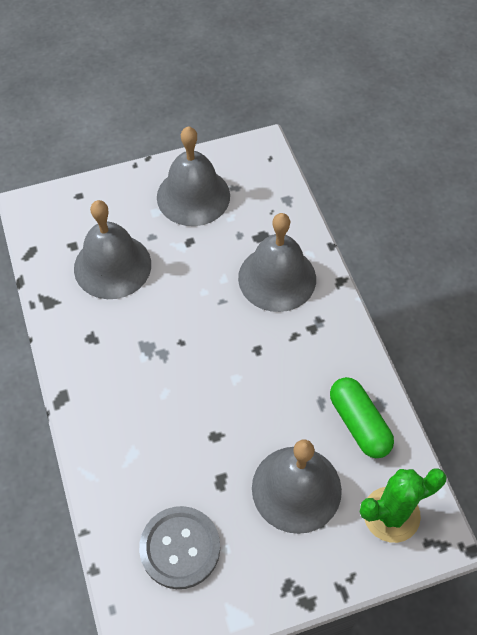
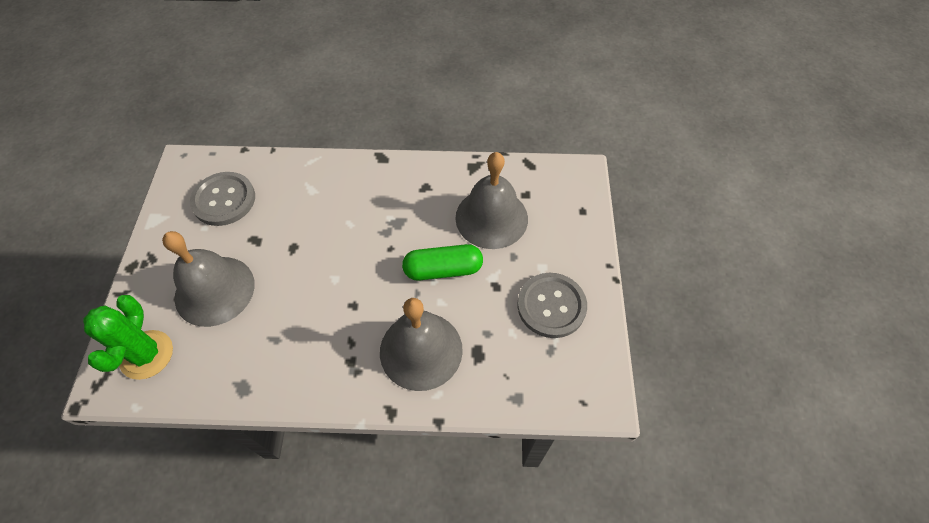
camera: 110 degrees right, 0 degrees up
(193, 196) = (551, 306): grey bell -> grey button
(359, 423) = (236, 363): green capsule -> green capsule (443, 270)

